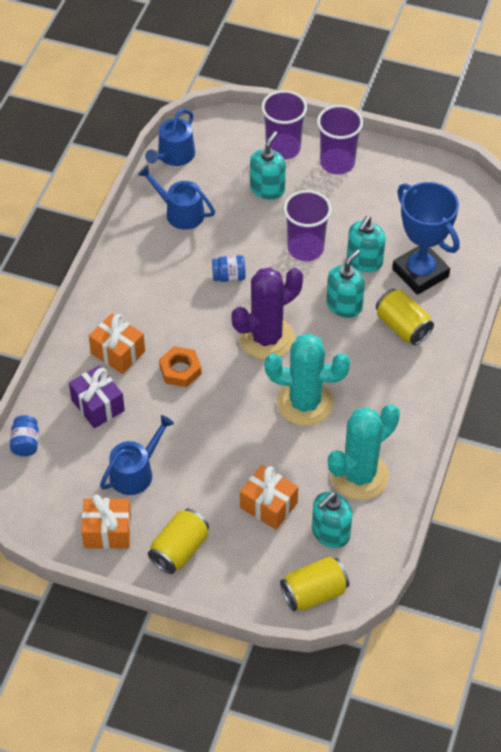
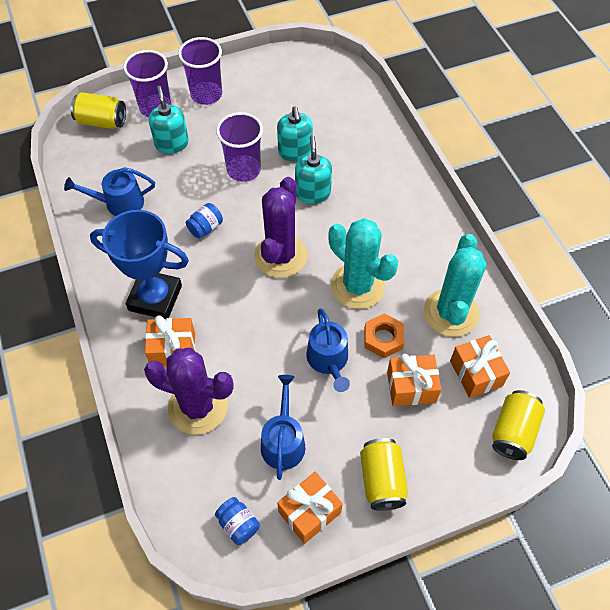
camera: 40 degrees left, 5 degrees up
(26, 443) = (165, 488): blue jar -> blue jar (238, 524)
(98, 405) = (198, 407): purple gift -> purple cactus
(174, 156) = (72, 163): blue watering can -> blue watering can (328, 360)
(180, 370) = (238, 328): orange nut -> orange nut (383, 338)
(305, 403) = (357, 286): turquoise cactus -> turquoise cactus turned 75 degrees clockwise
(330, 532) = (476, 373): turquoise soap dispenser -> orange gift
(402, 327) = (369, 181): yellow can -> yellow can (102, 122)
(420, 273) = (342, 135): blue trophy -> blue trophy (155, 298)

